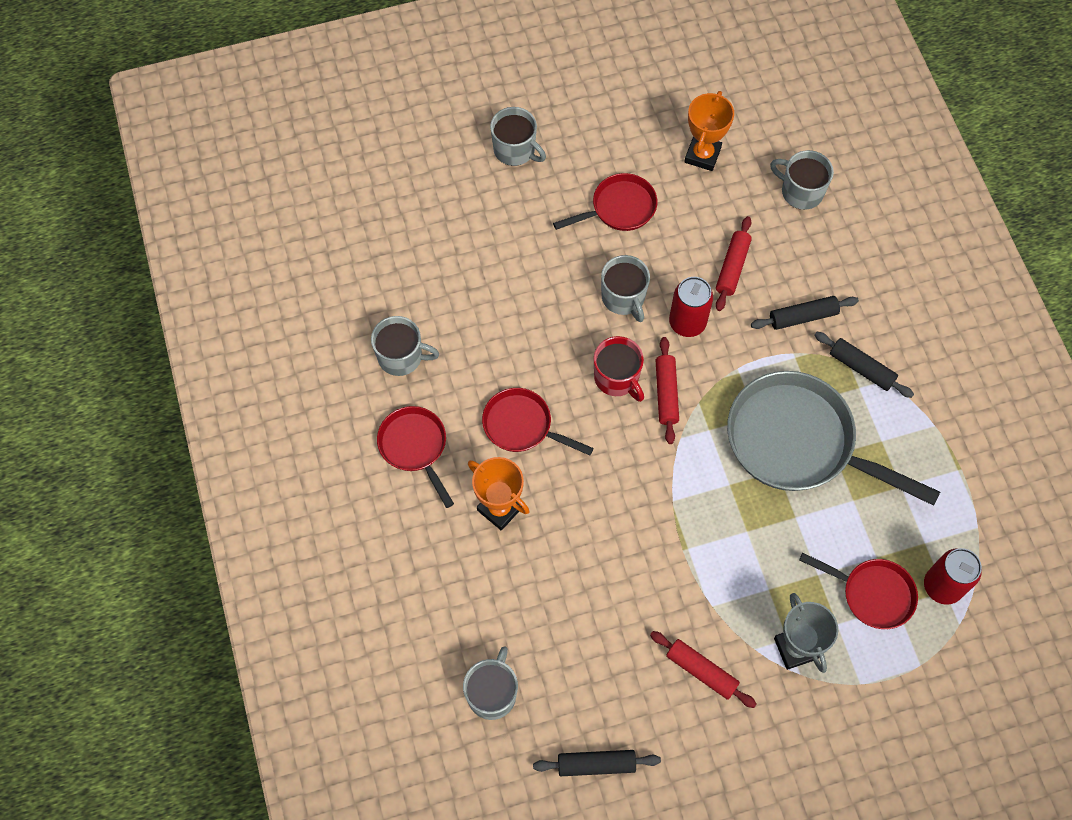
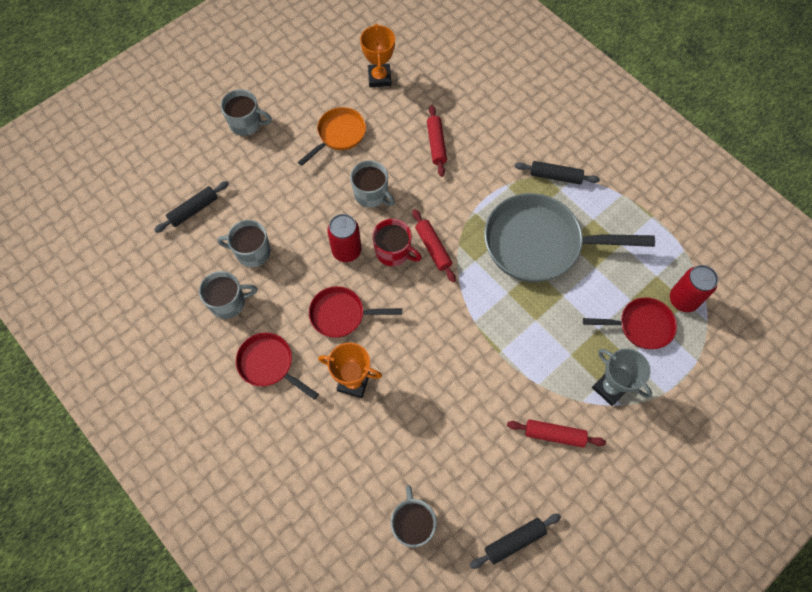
camera: 25 degrees left, 0 degrees up
(619, 208) = (339, 135): red pan -> orange pan
(687, 323) = (424, 193): red can -> red can (346, 251)
(801, 191) = (457, 76): grey mug -> grey mug (252, 252)
(803, 317) = (500, 158): black rolling pin -> black rolling pin (194, 210)

